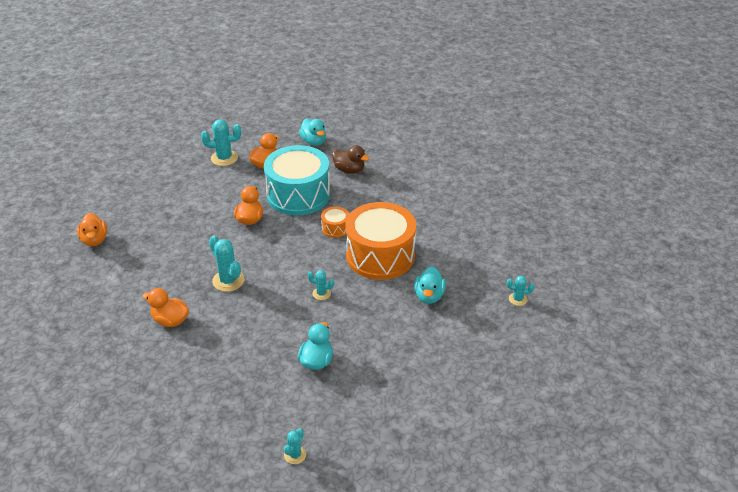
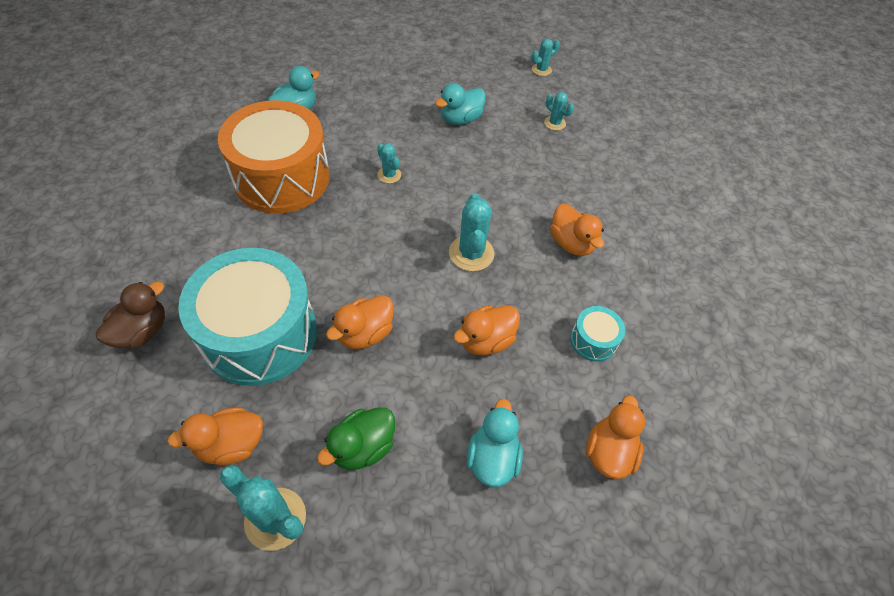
camera: 145 degrees left, 15 degrees up
(126, 278) = (593, 340): none -> turquoise drum
(186, 248) = (486, 340): none -> orange duck
(210, 188) = (362, 447): none -> green duck
(314, 141) = (101, 443): turquoise duck -> turquoise duck (492, 458)
(335, 228) = (281, 244): orange drum -> none
(349, 170) = (142, 331): brown duck -> brown duck turned 60 degrees clockwise
(518, 299) = (231, 64): turquoise cactus -> turquoise cactus (555, 123)

